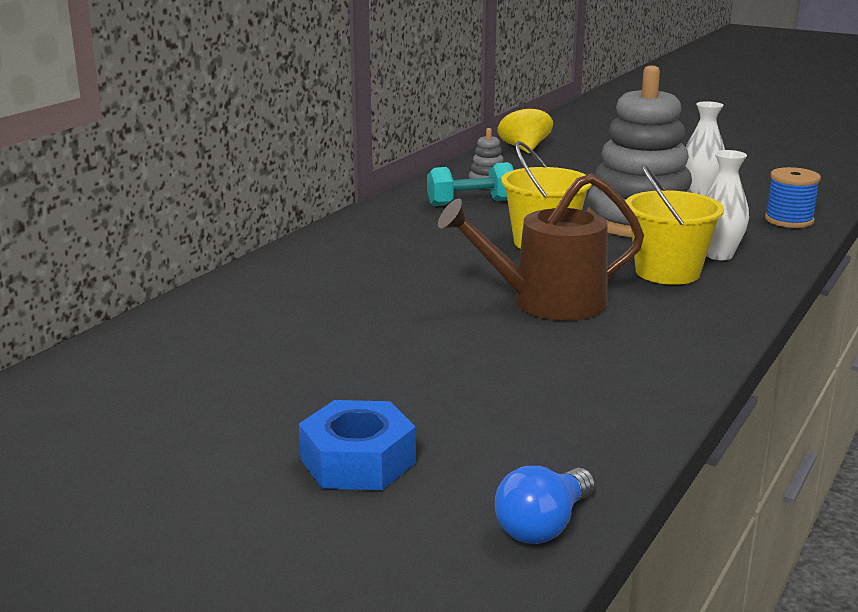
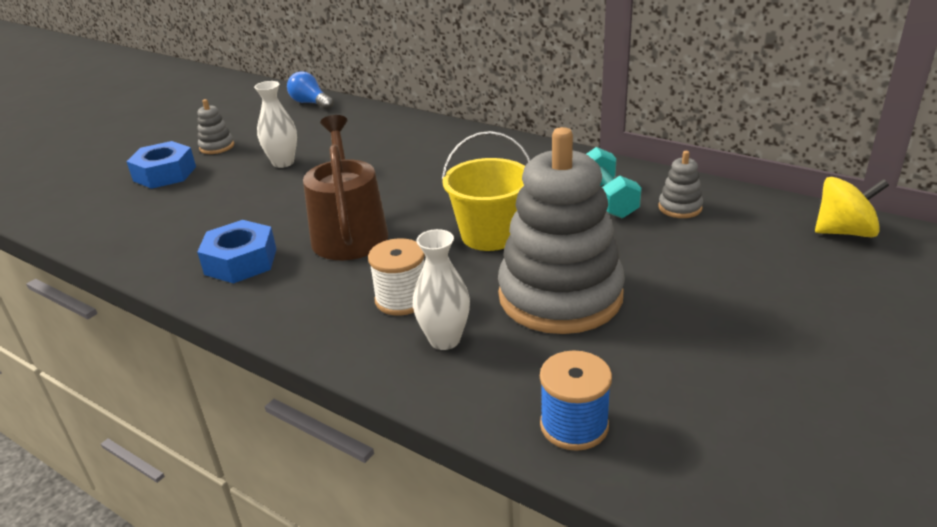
camera: 95 degrees right, 10 degrees up
(253, 428) = (217, 147): none -> grey stacking toy
(543, 526) = (64, 223): blue light bulb -> blue light bulb (310, 103)
(625, 354) = (241, 261): none -> blue nut
(667, 272) = (402, 299): yellow bucket -> white spool
(700, 192) = (691, 359): white vase -> white vase (283, 163)

